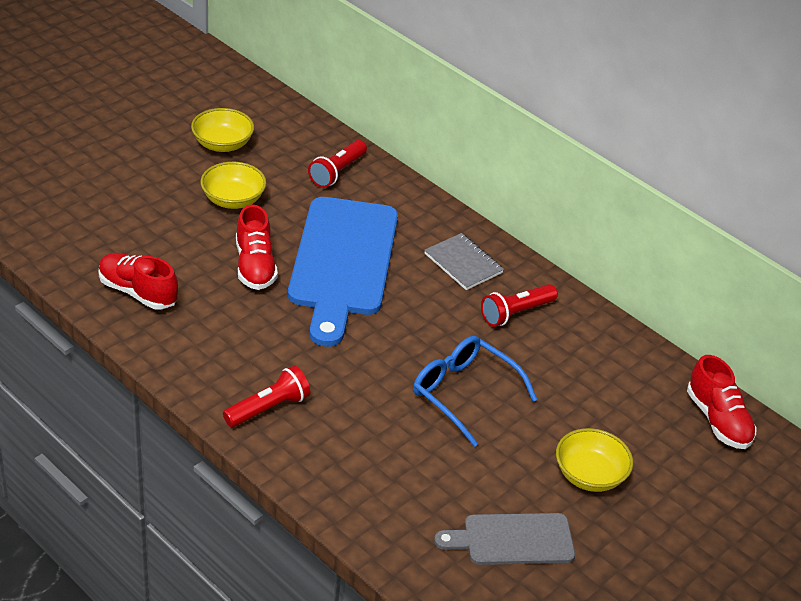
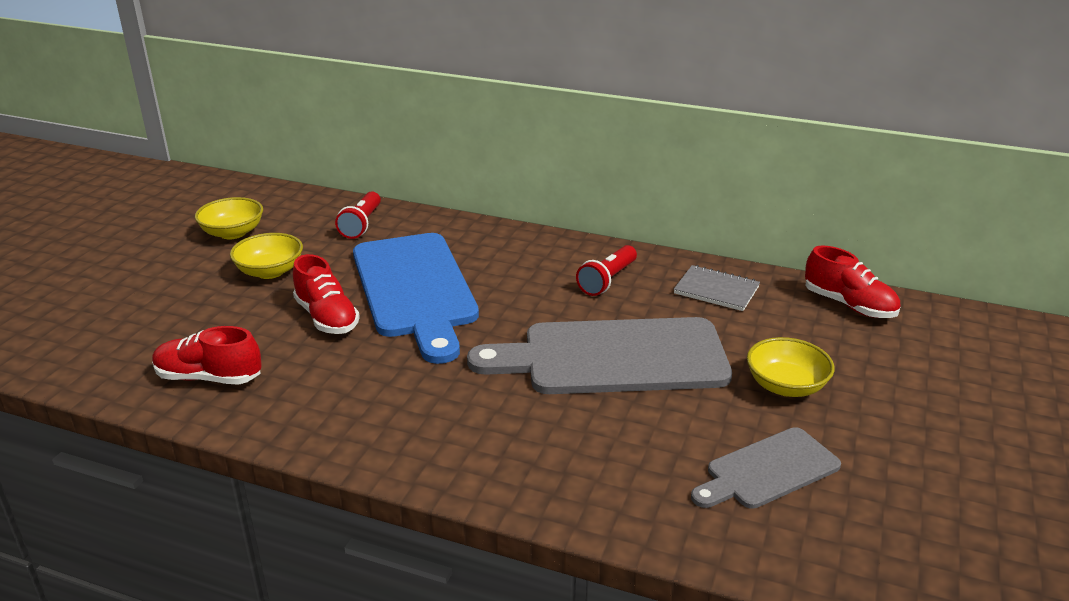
camera: 20 degrees left, 10 degrees down
(268, 408) = (424, 438): red flashlight -> none
(463, 263) = (529, 258): grey notebook -> grey notebook (716, 290)
(464, 393) = (613, 358): blue glasses -> grey cutting board

